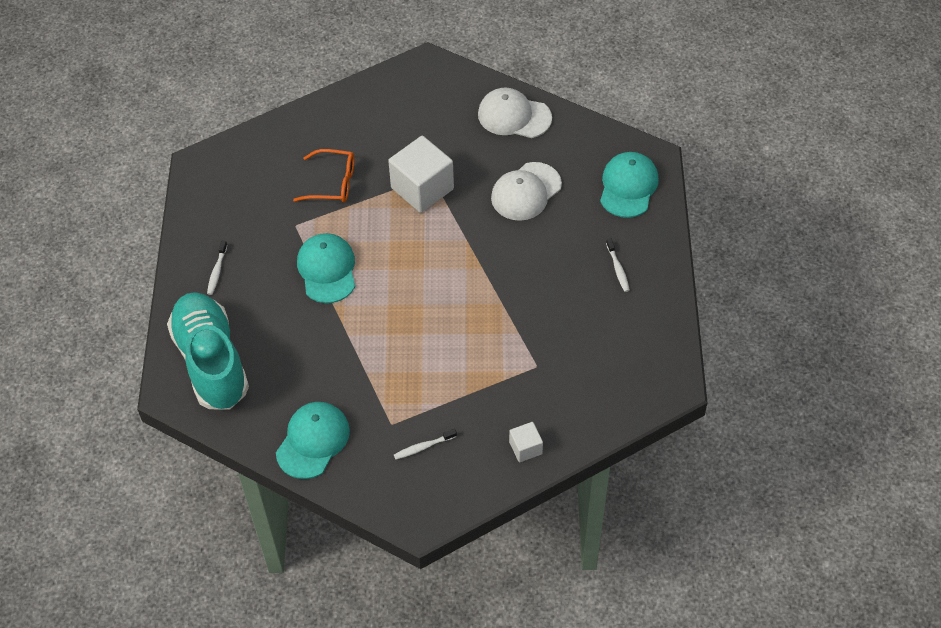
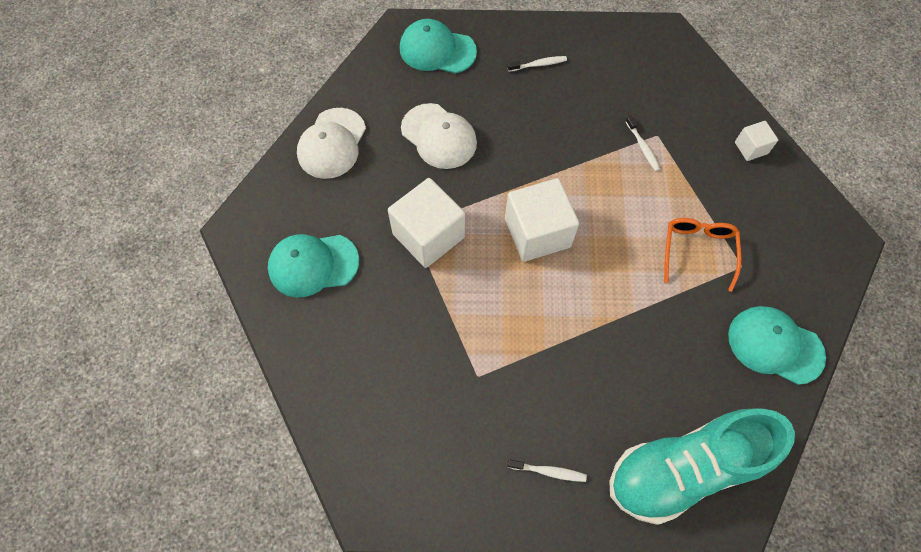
camera: 90 degrees left, 10 degrees up
(327, 270) = (544, 337): turquoise cap -> turquoise cap (313, 265)
(333, 183) = (414, 333): orange glasses -> orange glasses (698, 251)
(423, 447) = (764, 236): white toothbrush -> white toothbrush (643, 147)
(425, 266) = (537, 233): none -> white cube

